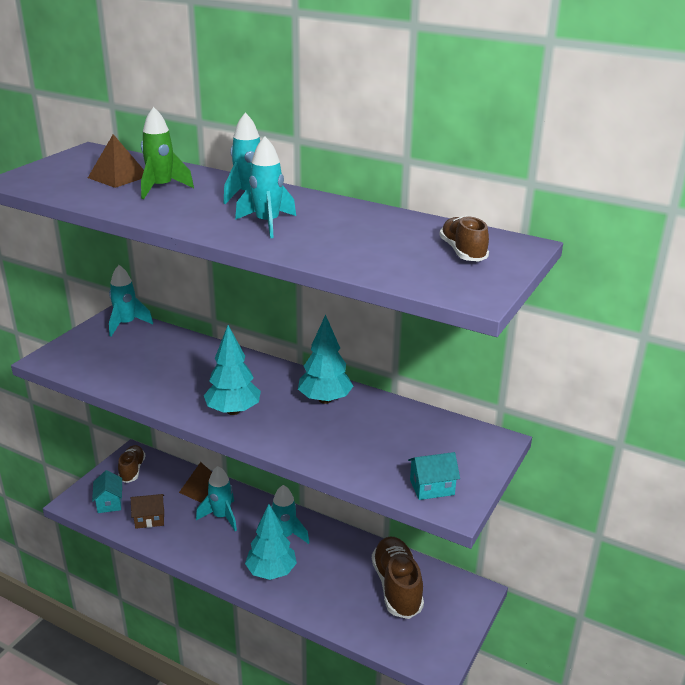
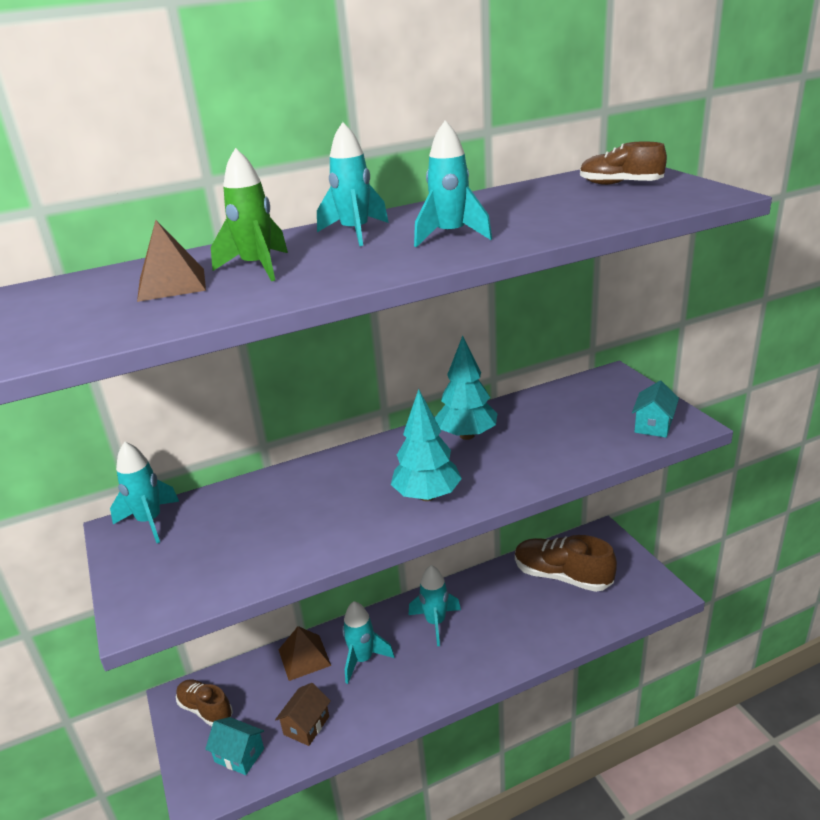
camera: 50 degrees left, 0 degrees up
(271, 572) = (476, 654): turquoise tree -> none

